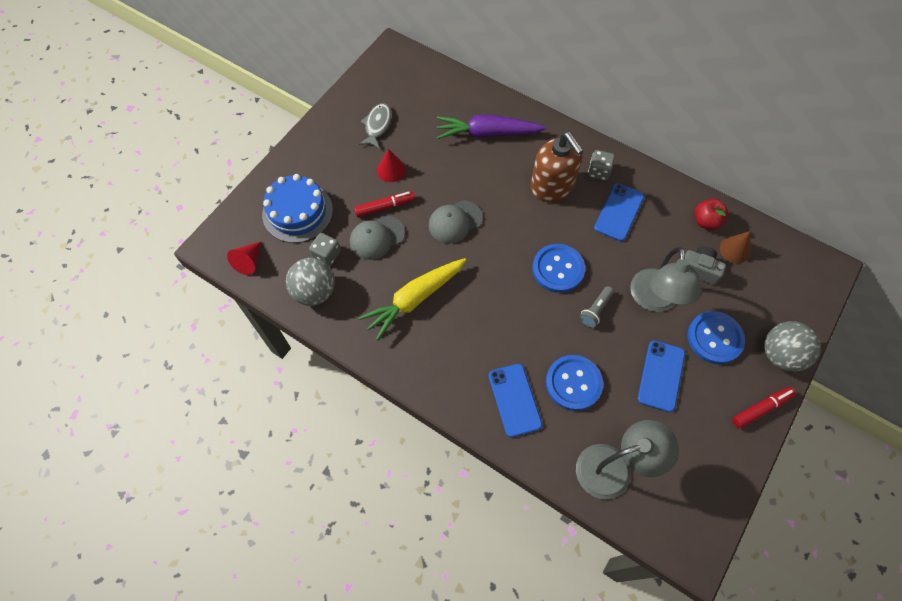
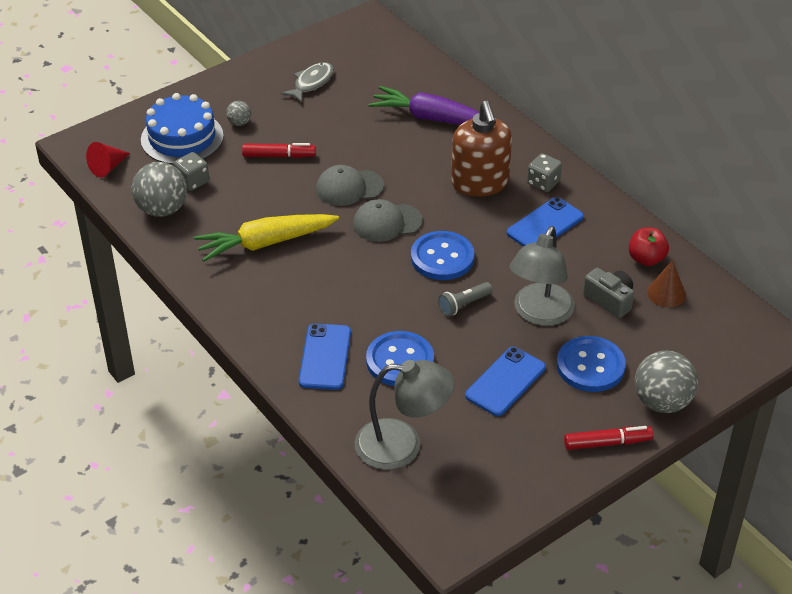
camera: 20 degrees right, 20 degrees down
(337, 182) = (239, 123): none -> grey ball
(377, 237) = (255, 180): grey cap -> grey cap (387, 222)
(391, 170) = (304, 125): red cone -> none

